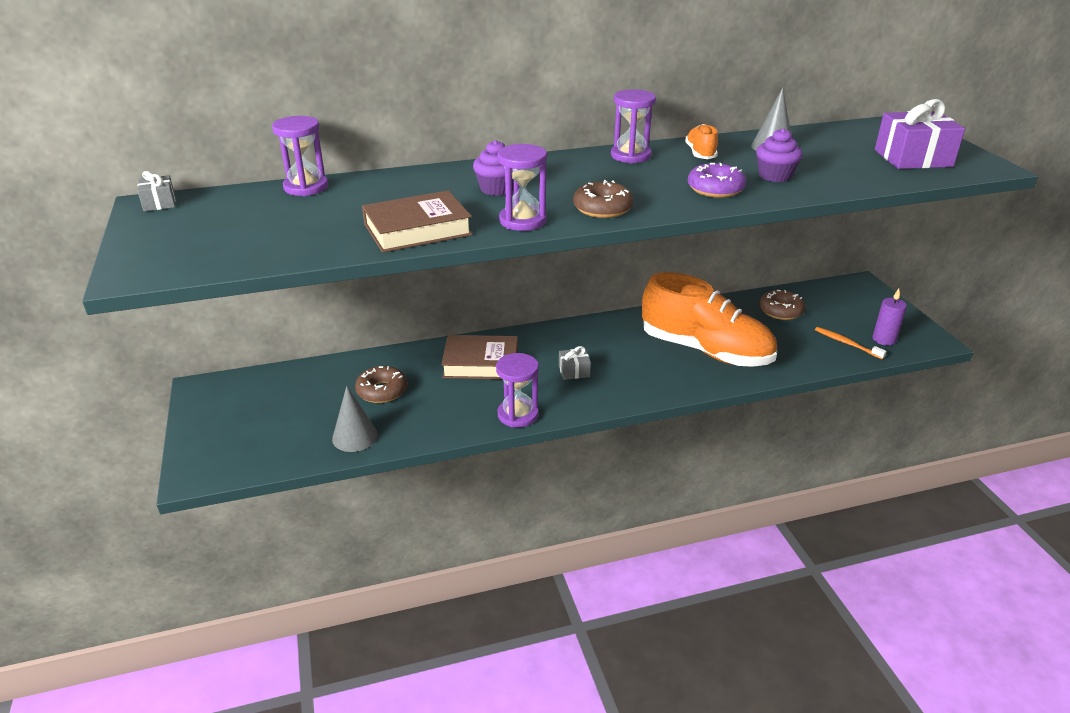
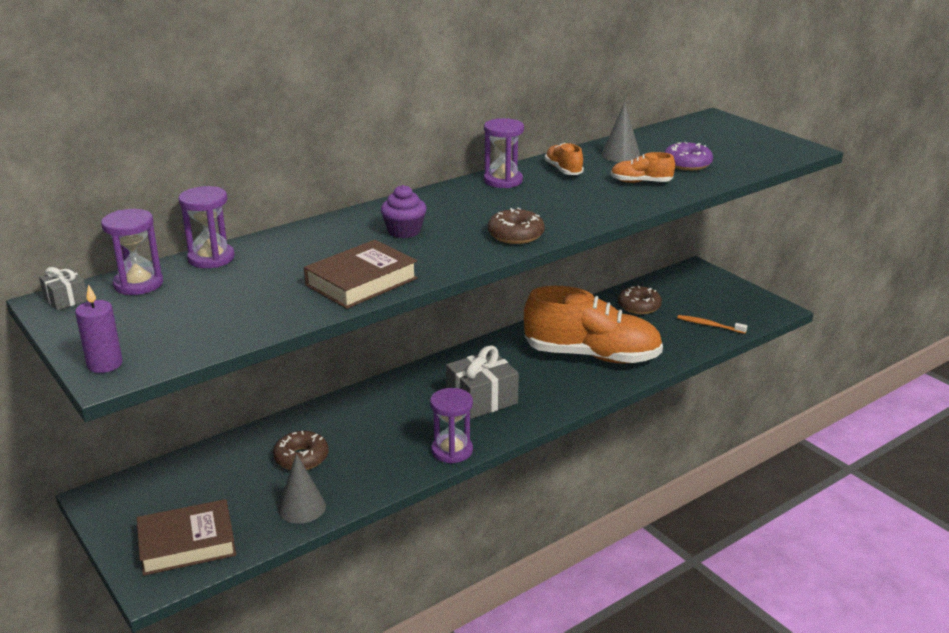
camera: 20 degrees left, 5 degrees down
(481, 363) = (386, 410): brown book -> brown book (187, 543)
(522, 221) = (453, 257): purple hourglass -> purple hourglass (138, 284)
(574, 371) = (481, 399): grey gift -> grey gift, size x1.99
(715, 189) = (599, 202): purple donut -> purple donut (687, 164)
(775, 176) = (641, 182): purple cupcake -> orange shoe
(884, 339) = (738, 316): purple candle -> purple candle (105, 364)
(913, 158) = (741, 150): purple gift -> none

